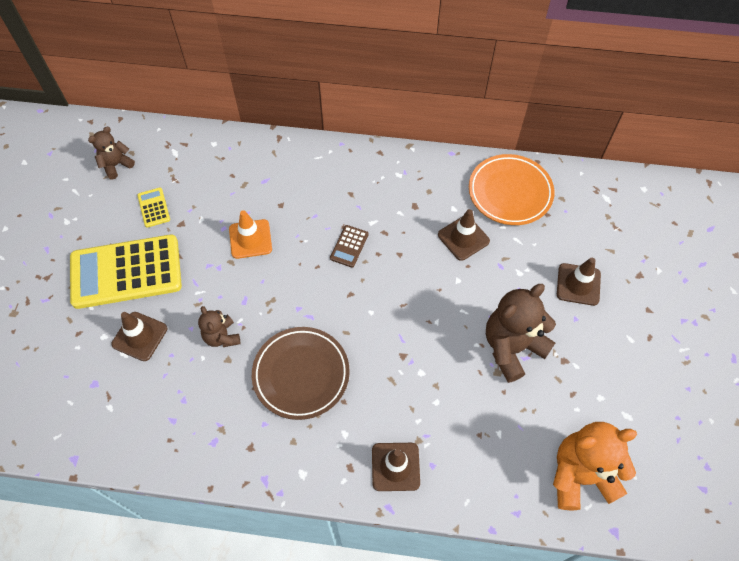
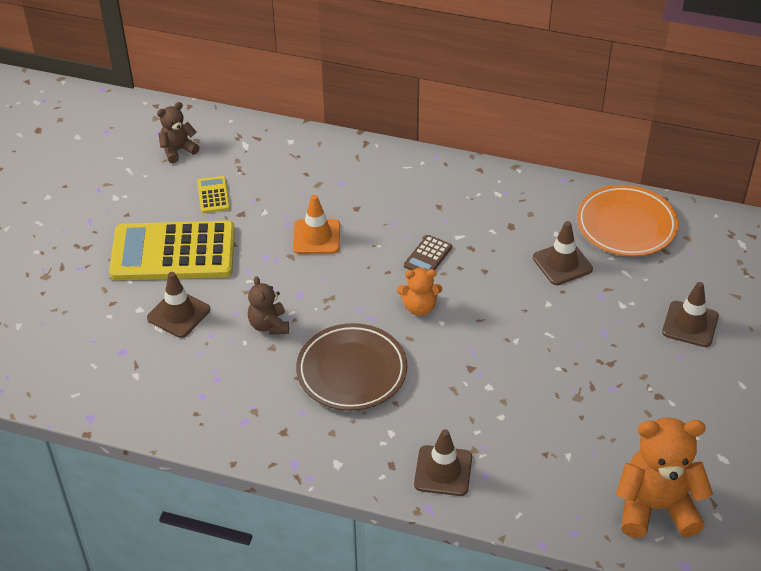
camera: 10 degrees right, 15 degrees down
(350, 299) = (419, 307): none -> orange teddy bear
(512, 347) = (599, 376): brown teddy bear -> none

